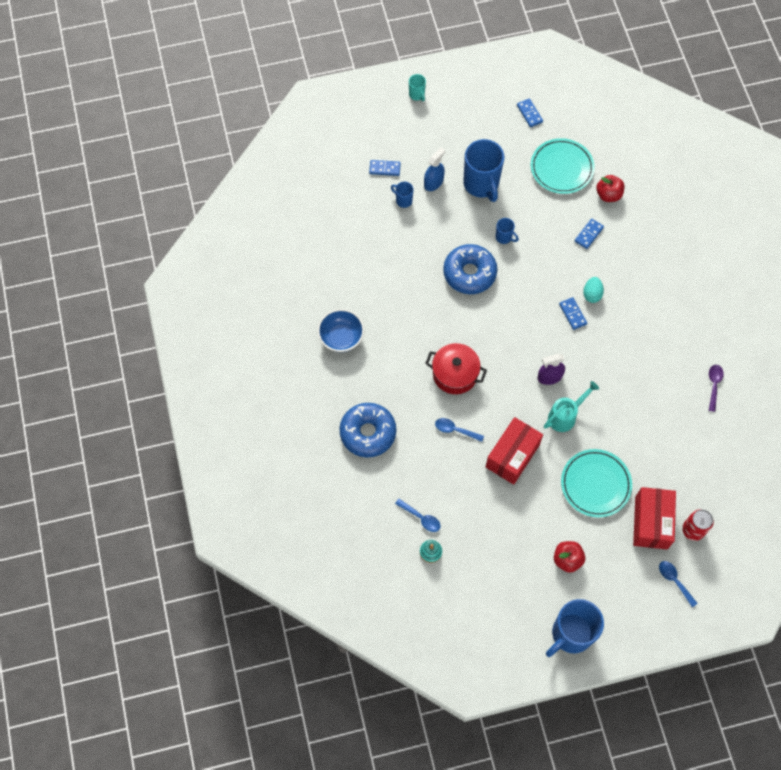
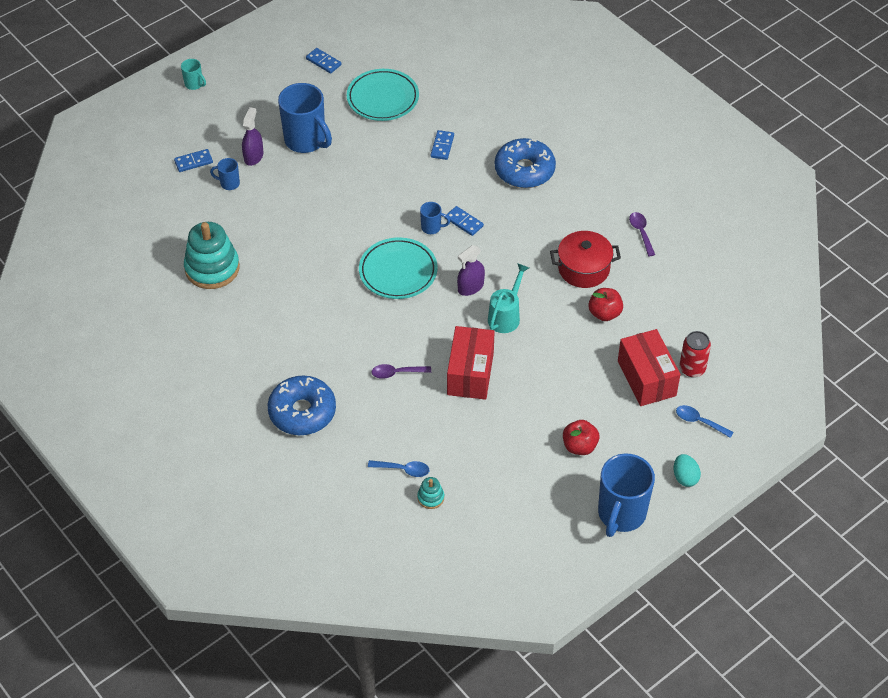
camera: 25 degrees left, 15 degrees down
(341, 337) = (226, 333): blue bowl -> none
(356, 274) = (212, 268): none -> turquoise stacking toy
(433, 182) = (253, 156): blue spray bottle -> purple spray bottle
(455, 374) = (369, 321): red pot -> red pot (583, 269)
(455, 430) = (396, 373): blue spoon -> purple spoon
(469, 273) = (335, 224): blue donut -> blue donut (524, 170)
(504, 237) = (355, 179): blue mug -> blue mug (432, 228)
(592, 294) = (474, 197): turquoise egg -> turquoise egg (685, 477)
(595, 484) = (571, 366): turquoise plate -> turquoise plate (398, 271)
(608, 195) = (443, 105): red apple -> red apple (604, 313)

